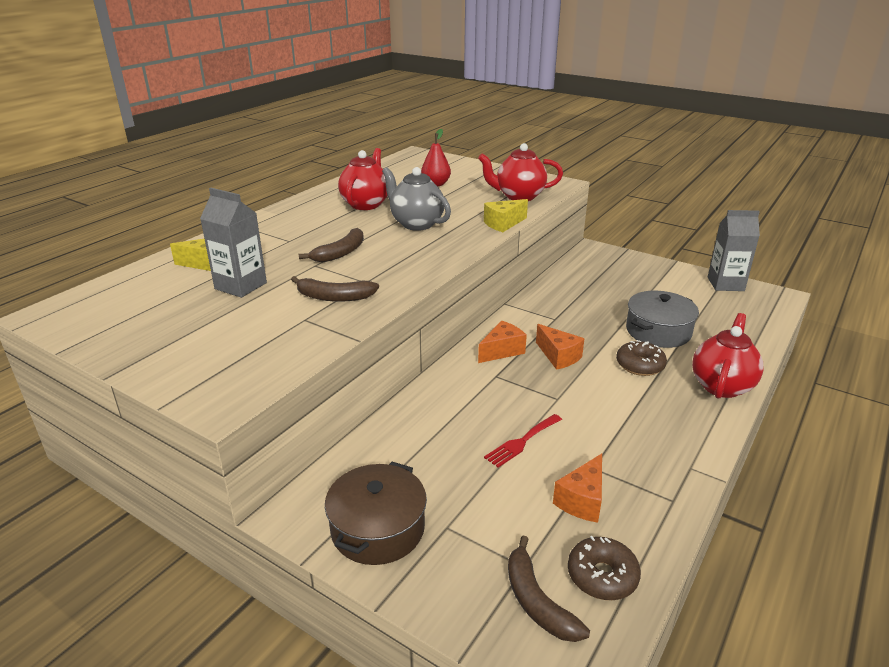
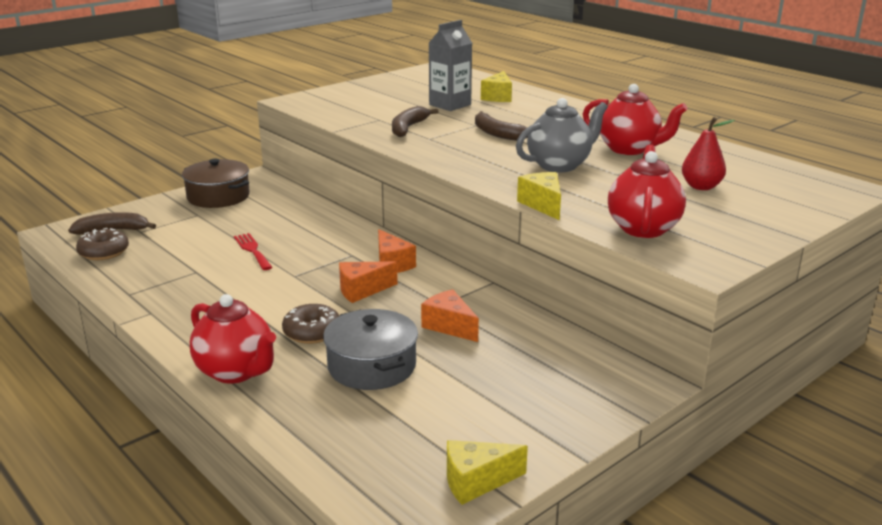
camera: 105 degrees right, 5 degrees down
(582, 500) = (169, 260): orange cheese -> orange cheese (449, 326)
(725, 284) = (476, 482): grey carton -> yellow cheese

